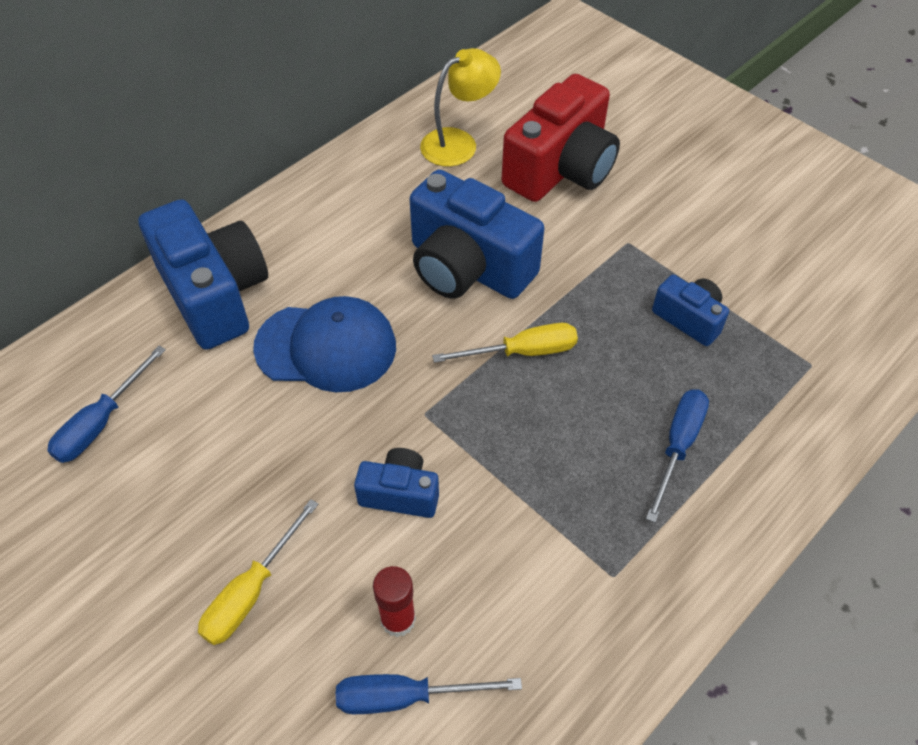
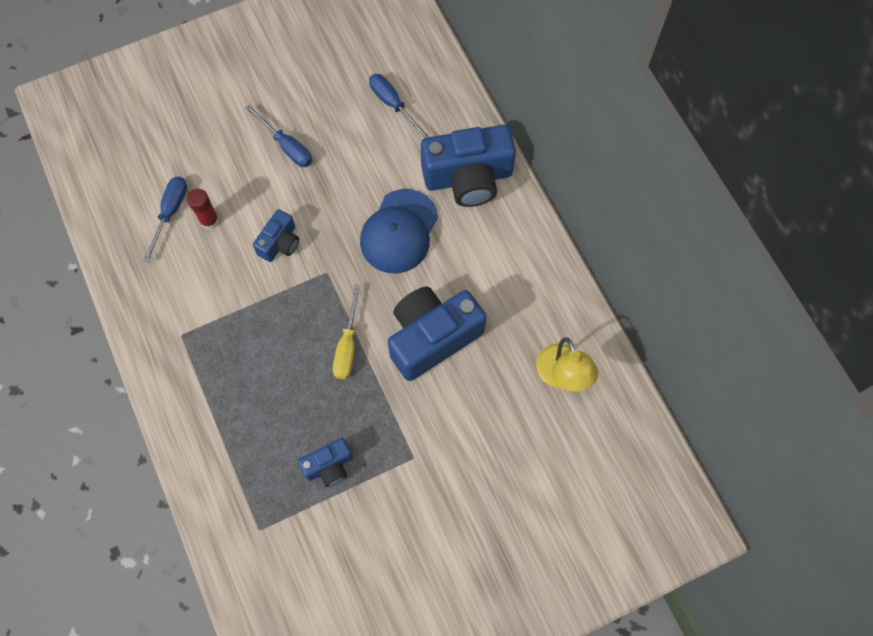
camera: 110 degrees right, 15 degrees up
(251, 591) = (257, 158): yellow screwdriver -> none
(561, 169) = (506, 441): red camera -> none
(678, 446) = (240, 409): blue screwdriver -> blue screwdriver (287, 146)

